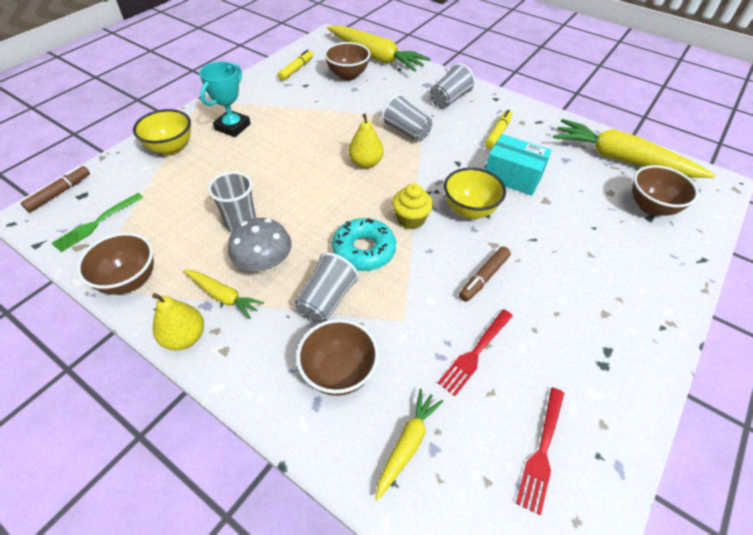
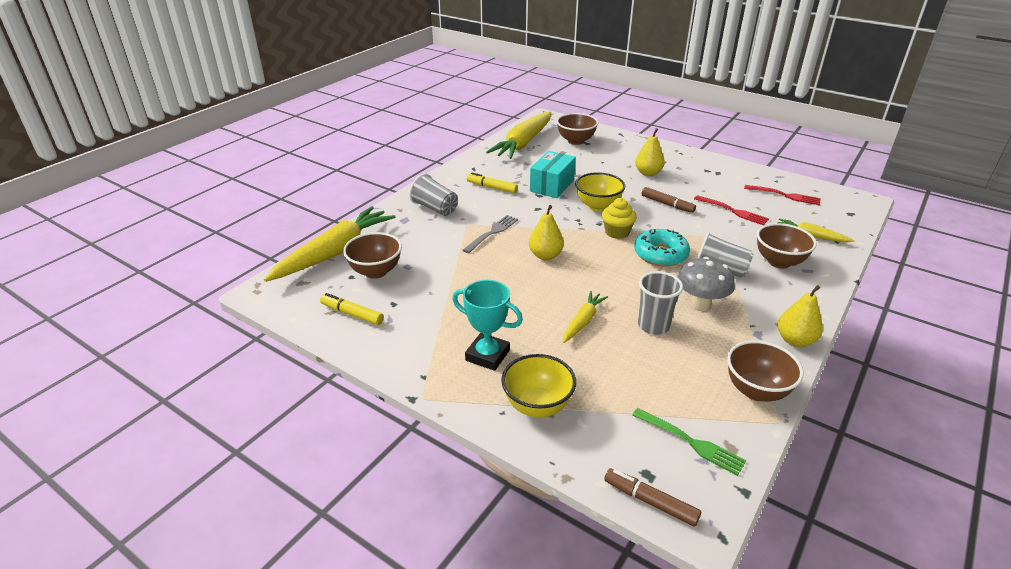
camera: 90 degrees left, 15 degrees down
(223, 296) = (743, 325): yellow carrot -> yellow carrot (583, 321)
(406, 132) = (492, 233): grey cup -> grey fork
(573, 272) = (648, 173): none -> yellow pear

